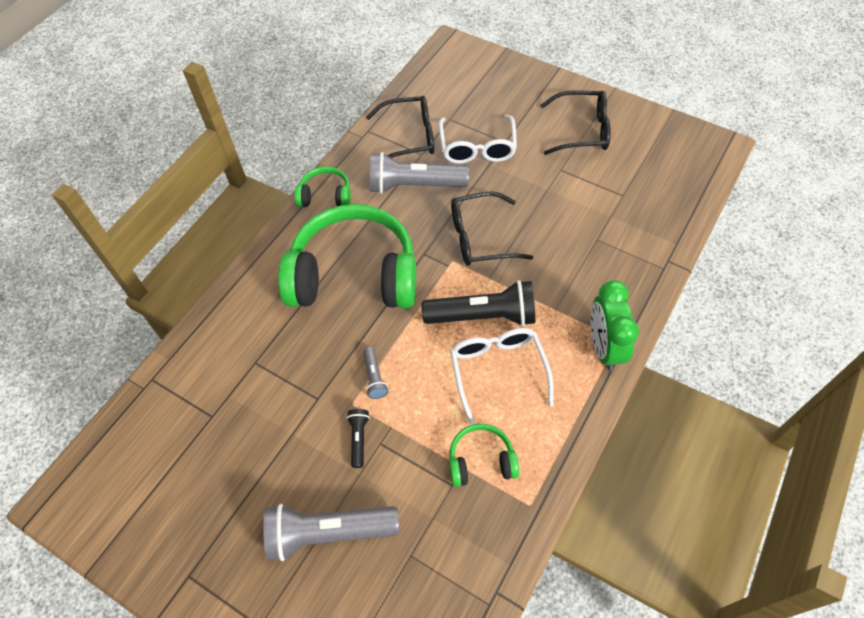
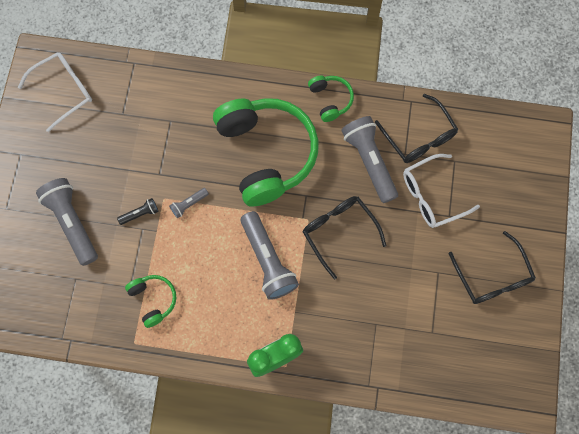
camera: 65 degrees right, 15 degrees up
(483, 316) = (267, 260): black flashlight -> grey flashlight
(498, 371) = (226, 287): white glasses -> white glasses (64, 91)

